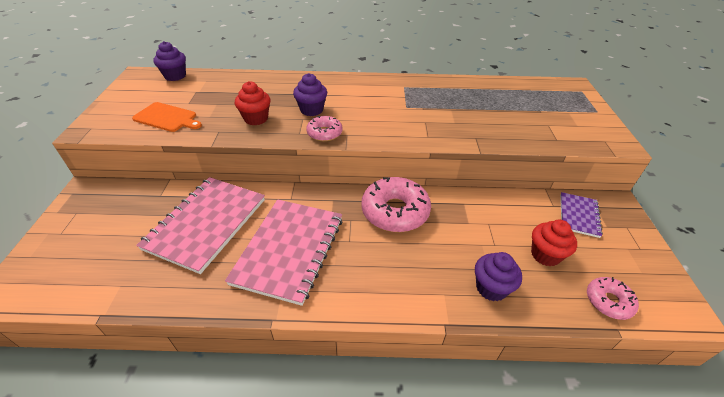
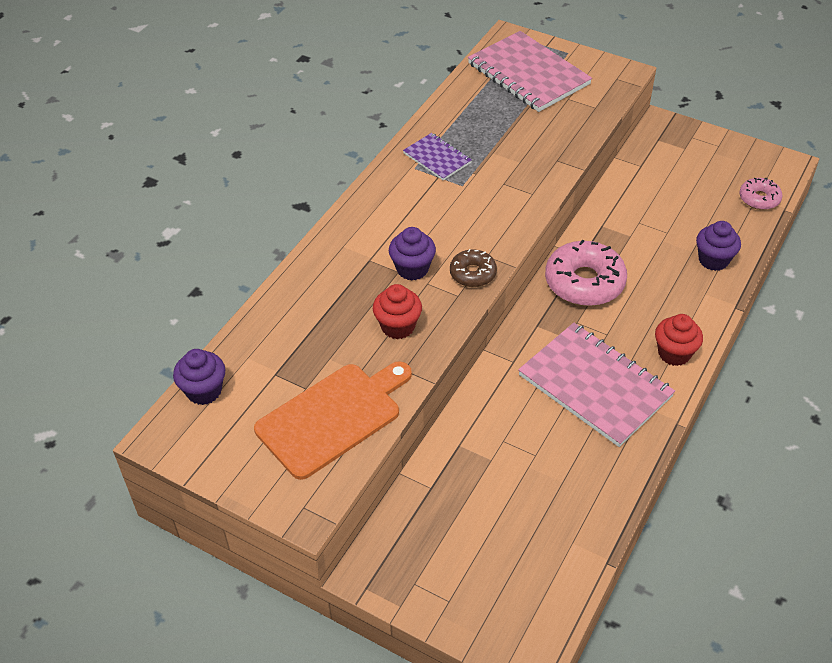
camera: 60 degrees left, 5 degrees up
(167, 118) = (333, 417): orange cutting board -> orange cutting board, size x1.57
(206, 224) = (513, 449): pink notebook -> pink notebook (528, 74)
(324, 133) = (473, 273): pink donut -> brown donut
(545, 255) = (695, 206): red cupcake -> red cupcake (674, 353)
(579, 215) = (662, 157): purple notebook -> purple notebook (437, 158)

